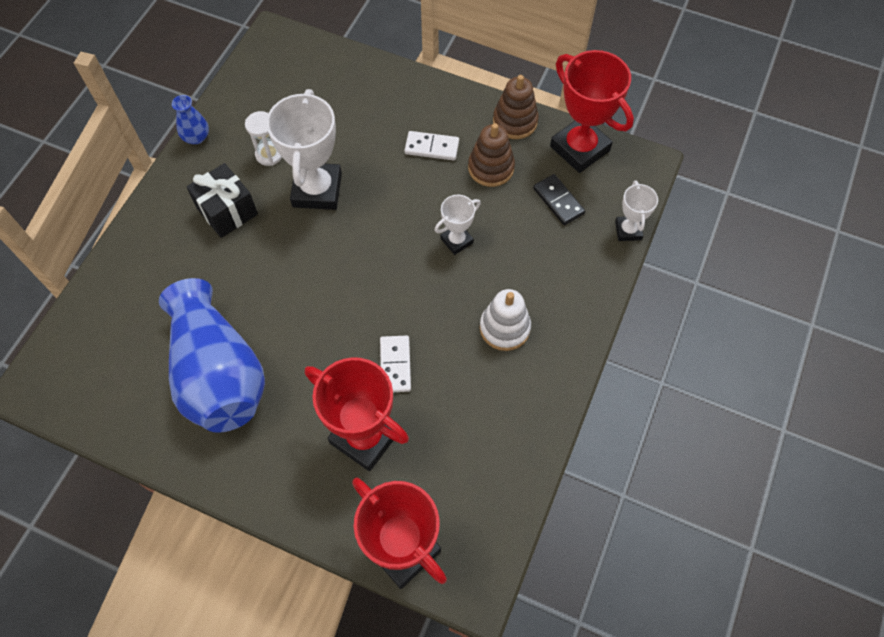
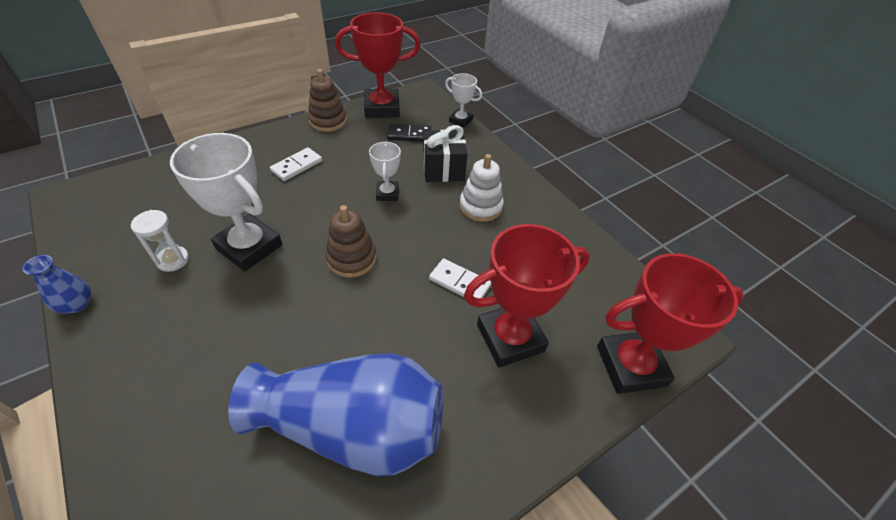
camera: 60 degrees left, 15 degrees down
(227, 211) = (188, 322): black gift -> black gift (443, 169)
(491, 168) = (349, 149): brown stacking toy -> brown stacking toy (352, 259)

